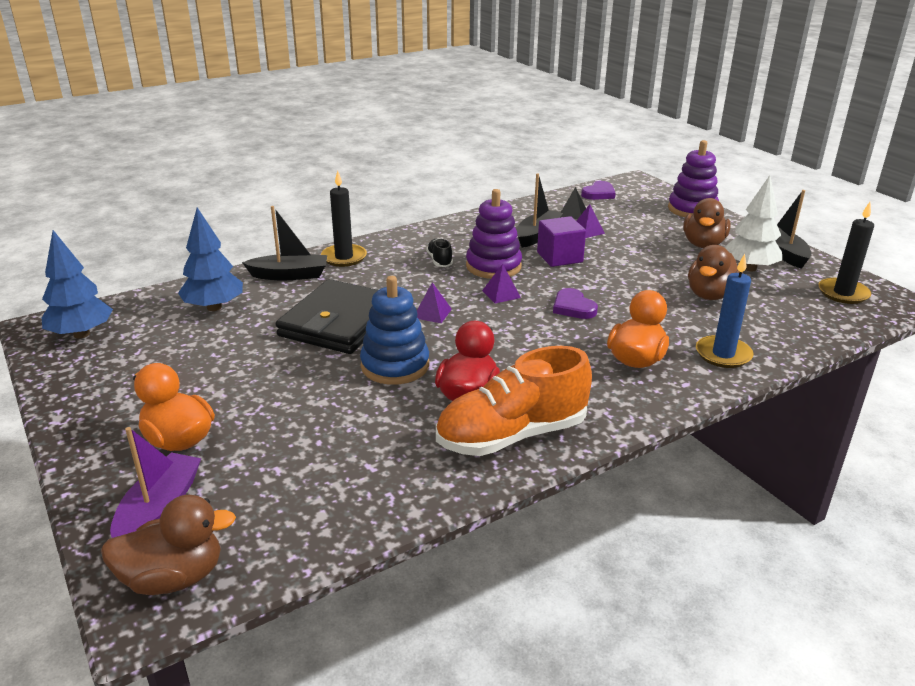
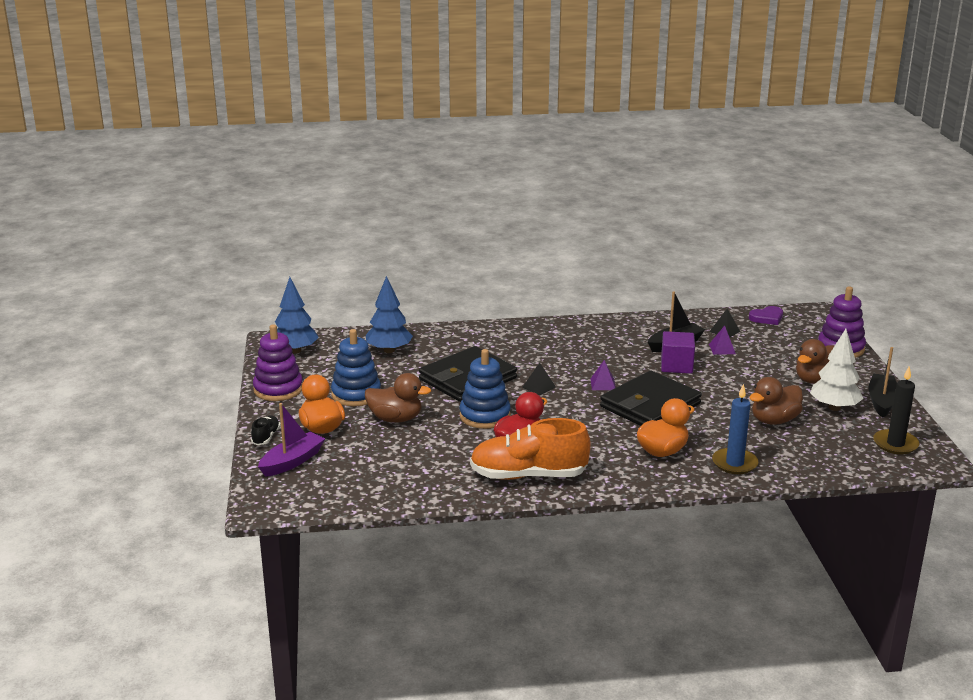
camera: 25 degrees right, 5 degrees down
(173, 577) = (283, 495): brown duck -> brown duck (395, 419)
(203, 376) = (356, 394): none -> blue stacking toy
(289, 275) = (455, 338): black boat -> none
(344, 257) = (504, 332): black candle -> none
(432, 313) = (539, 387): purple pyramid -> black pyramid
(439, 260) = (576, 349): black shoe -> black shoe (266, 437)
(493, 266) = (615, 362): purple stacking toy -> purple stacking toy (278, 389)
(573, 307) = (650, 405): purple heart -> black wallet

